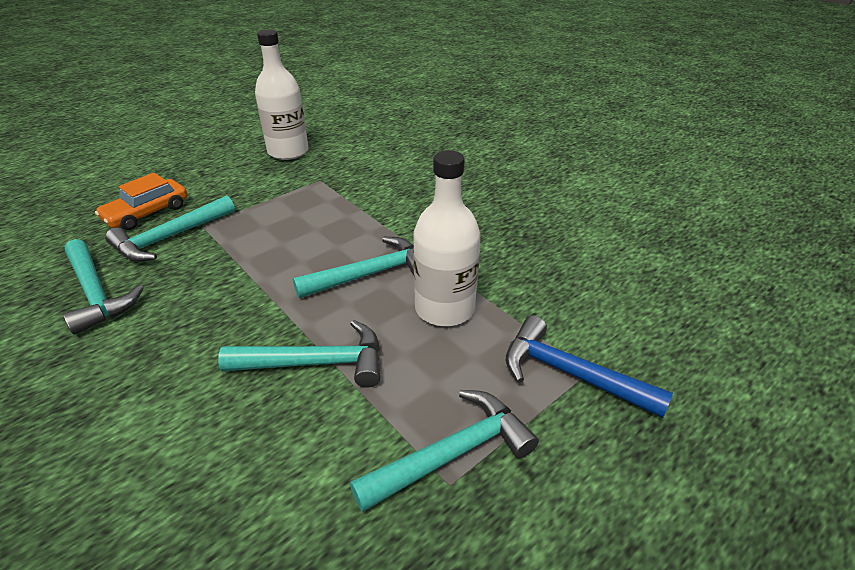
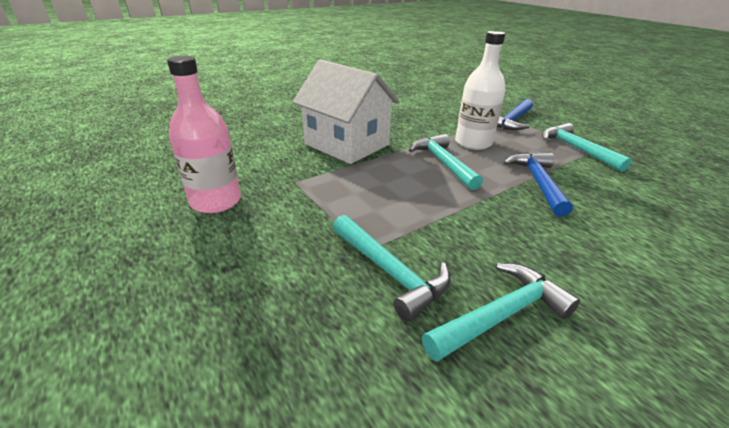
camera: 85 degrees left, 5 degrees down
(147, 213) = (327, 304): orange car -> none
(288, 151) = (216, 201): white bottle -> pink bottle
(316, 363) = (537, 182): turquoise hammer -> blue hammer
(412, 200) = (346, 144): none -> white house

